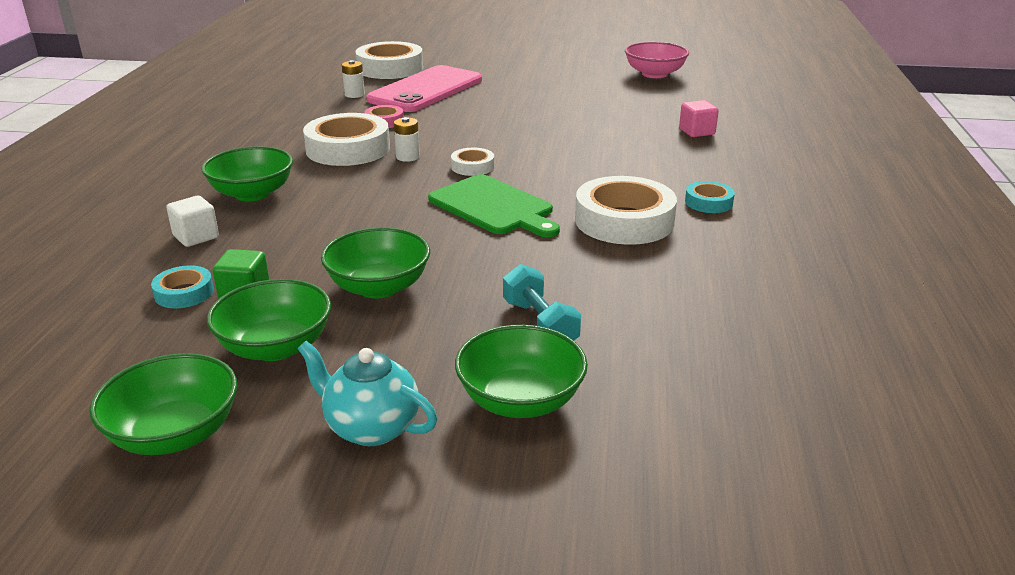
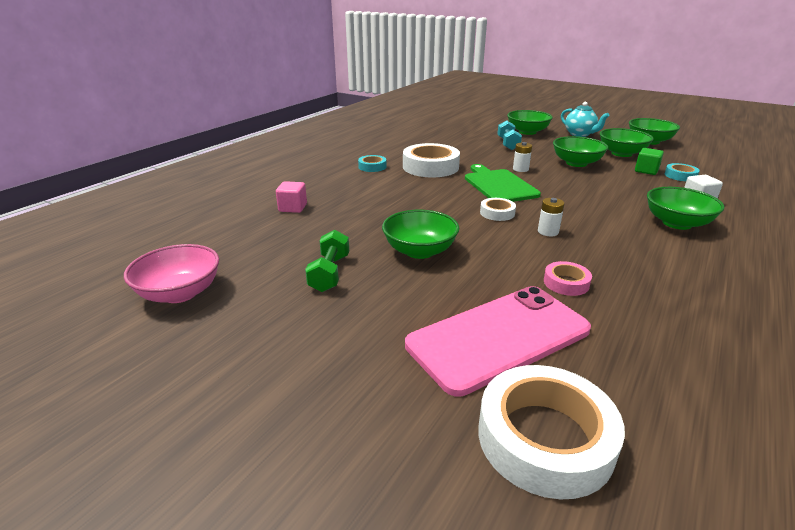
camera: 155 degrees left, 0 degrees up
(348, 149) = (604, 251): white tape -> none
(354, 94) = (609, 354): white battery -> white battery (520, 169)
(521, 120) = (419, 251): none -> green bowl
(574, 97) = (329, 273): none -> green dumbbell

